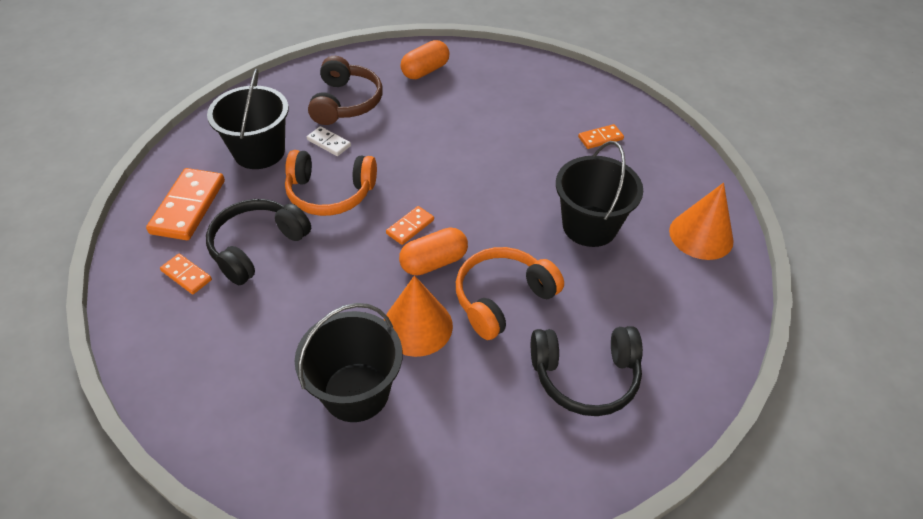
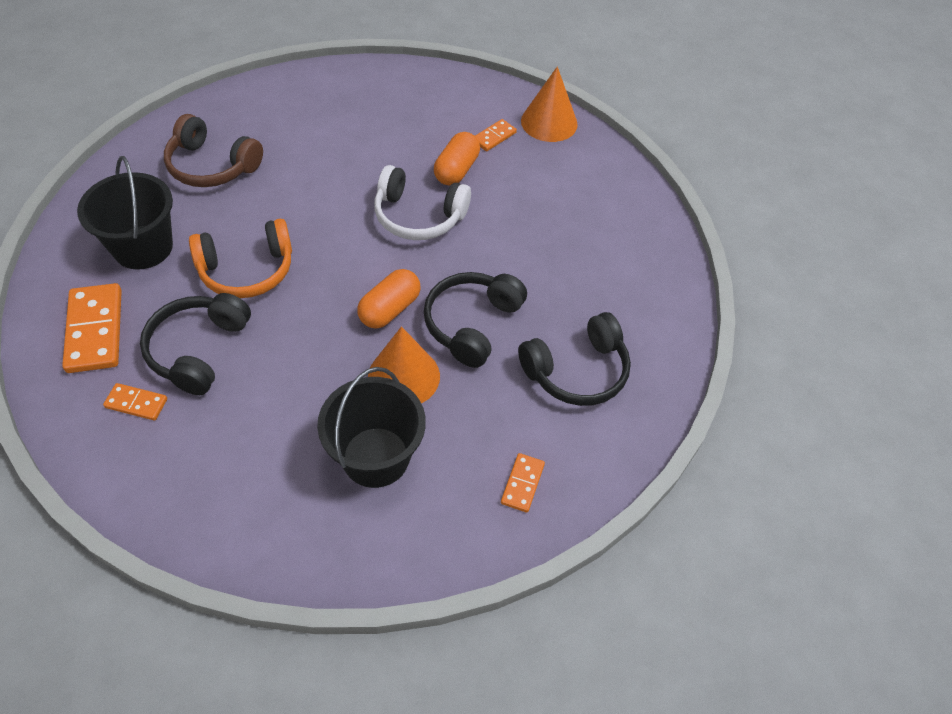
camera: 25 degrees left, 5 degrees up
(329, 143) = (216, 216): white domino -> none
(346, 102) = (212, 166): brown headphones -> brown headphones turned 135 degrees clockwise
(410, 227) = (349, 281): orange domino -> orange domino (522, 484)
(425, 71) = (282, 108): orange capsule -> orange capsule (456, 170)
(499, 188) = (418, 216): none -> white headphones
(502, 298) = (472, 324): orange headphones -> black headphones
(589, 226) = (521, 229): black bucket -> none
(701, 235) = (624, 209): orange cone -> orange cone (549, 122)

